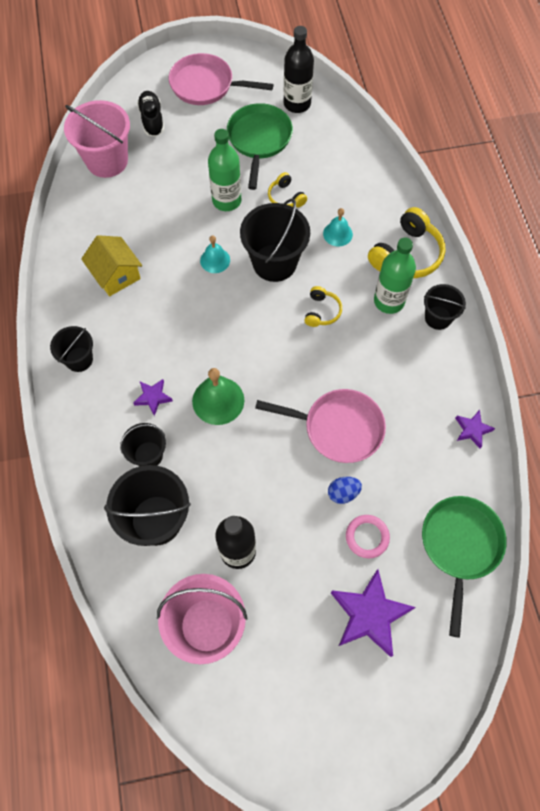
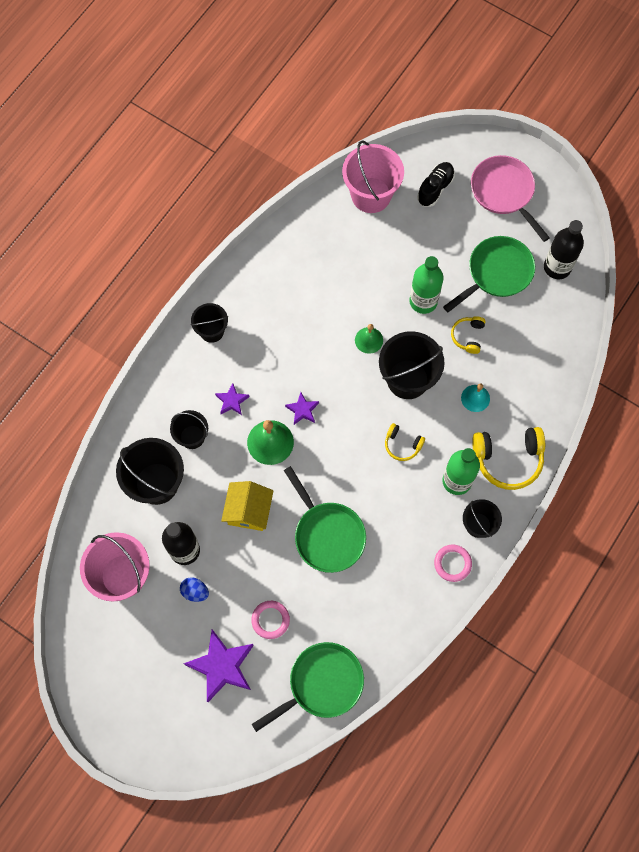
camera: 45 degrees right, 5 degrees up
(116, 275) = (292, 291): yellow house -> yellow house (248, 511)
(215, 260) = (369, 340): turquoise bell -> green bell
(322, 311) = (402, 445): yellow headphones -> yellow headphones turned 60 degrees clockwise
(338, 428) = (327, 534): pink pan -> green pan
(343, 493) = (285, 578): blue egg -> blue egg (195, 591)
(451, 361) = (452, 563): none -> pink ring
(472, 430) = (413, 621): purple star -> purple star (302, 410)

